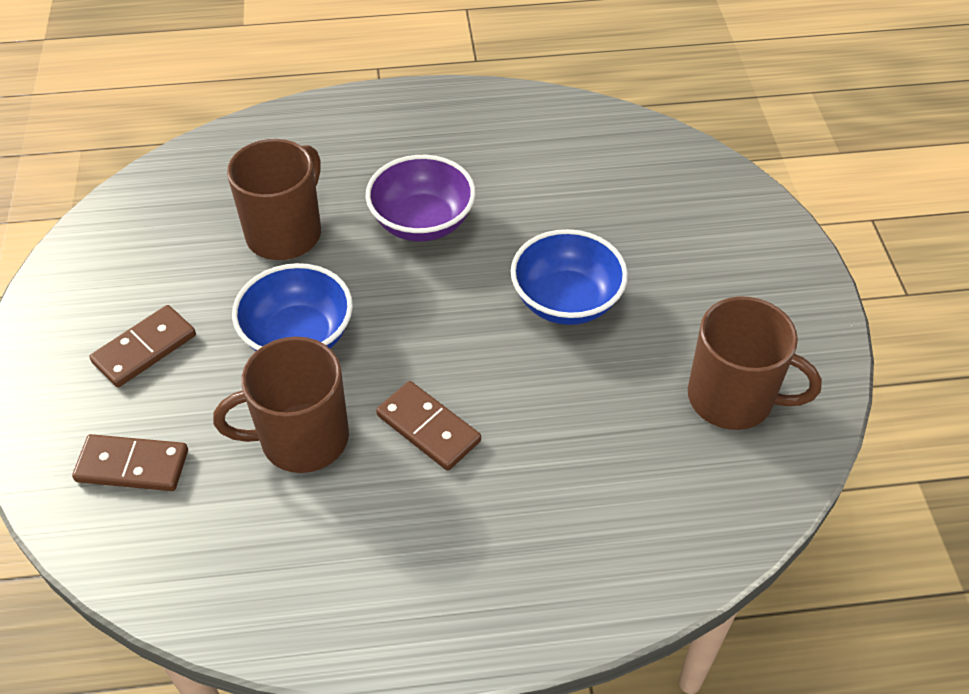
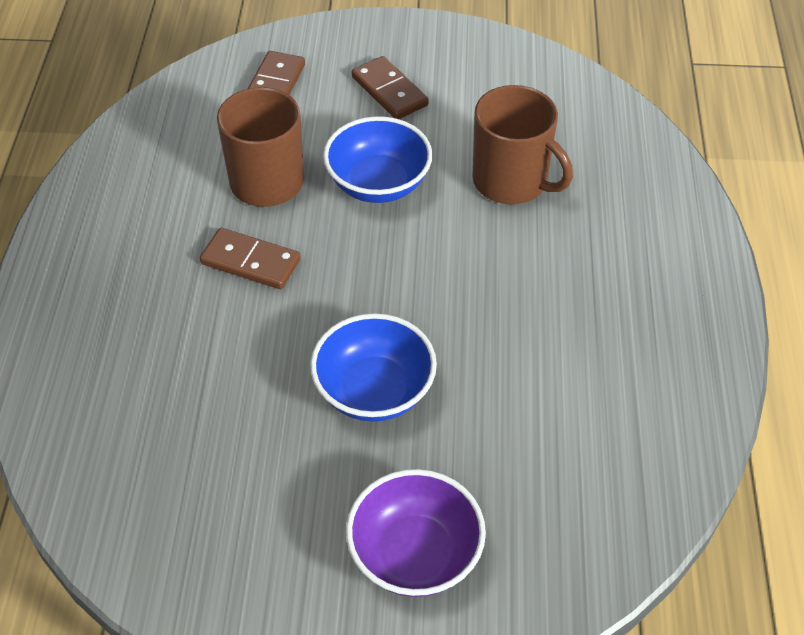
camera: 100 degrees right, 0 degrees up
(422, 222) = (510, 285): purple bowl -> purple bowl (415, 554)
(428, 428) = (250, 262): brown domino -> brown domino turned 60 degrees clockwise
(733, 398) = (205, 513): brown mug -> none

